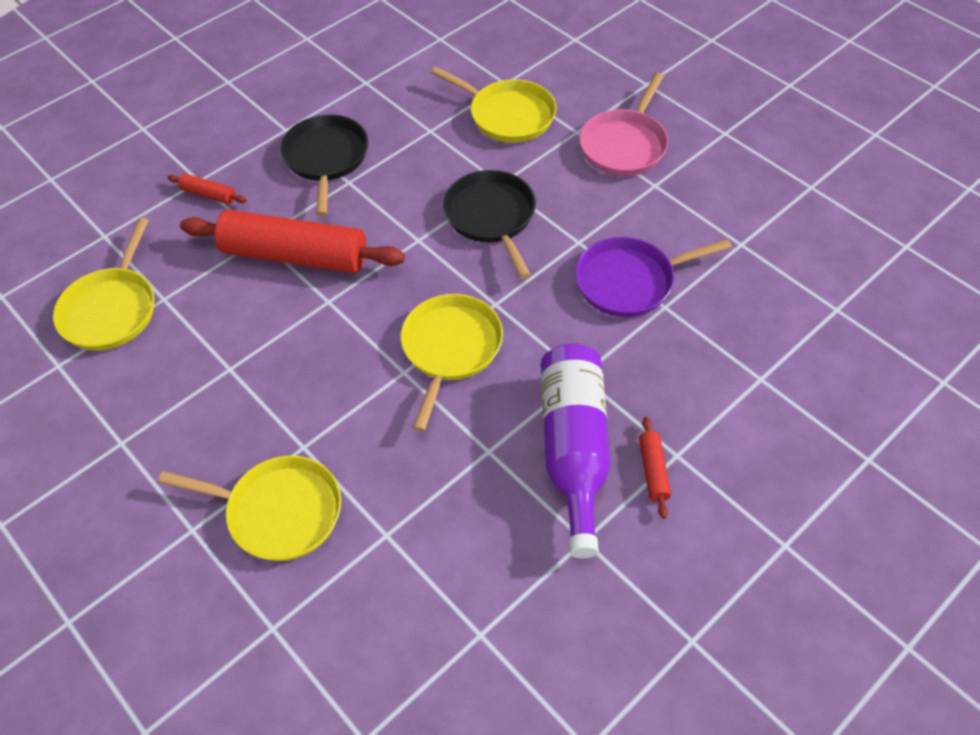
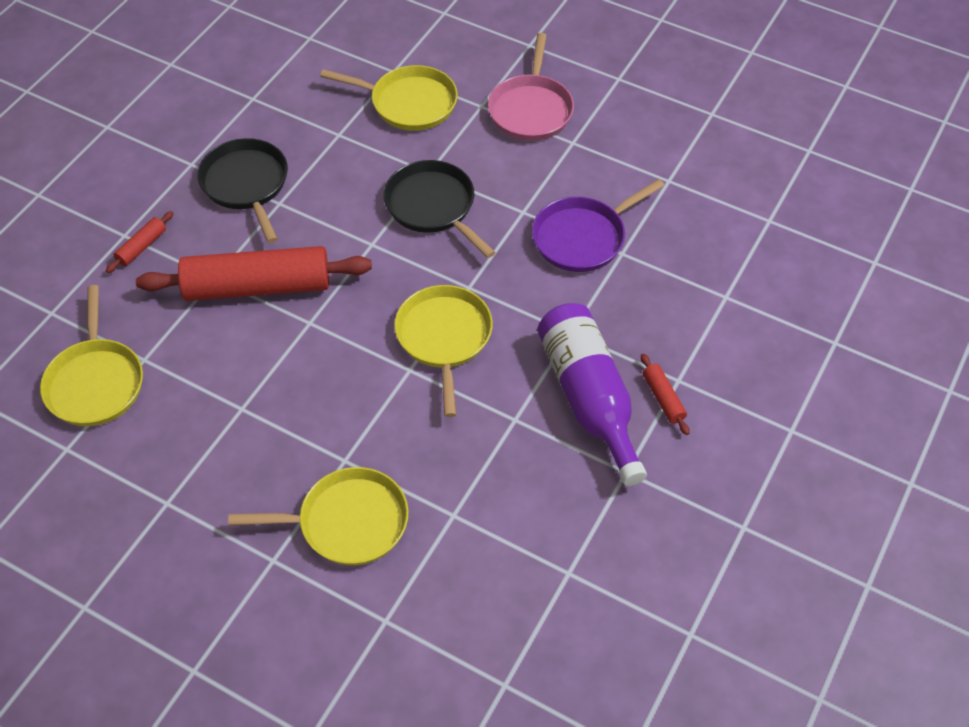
camera: 20 degrees left, 0 degrees up
(209, 194) = (142, 247): red rolling pin -> red rolling pin turned 60 degrees counterclockwise

